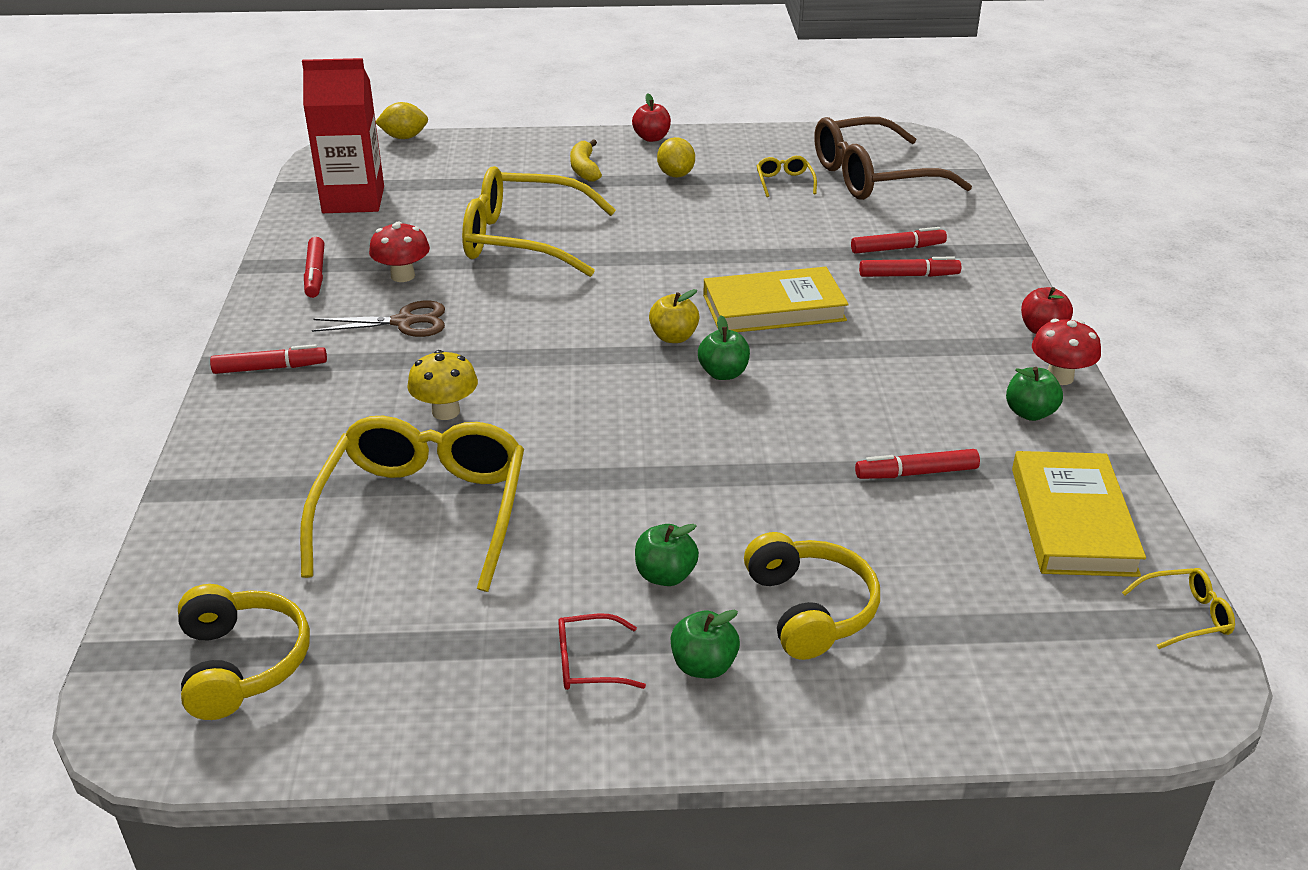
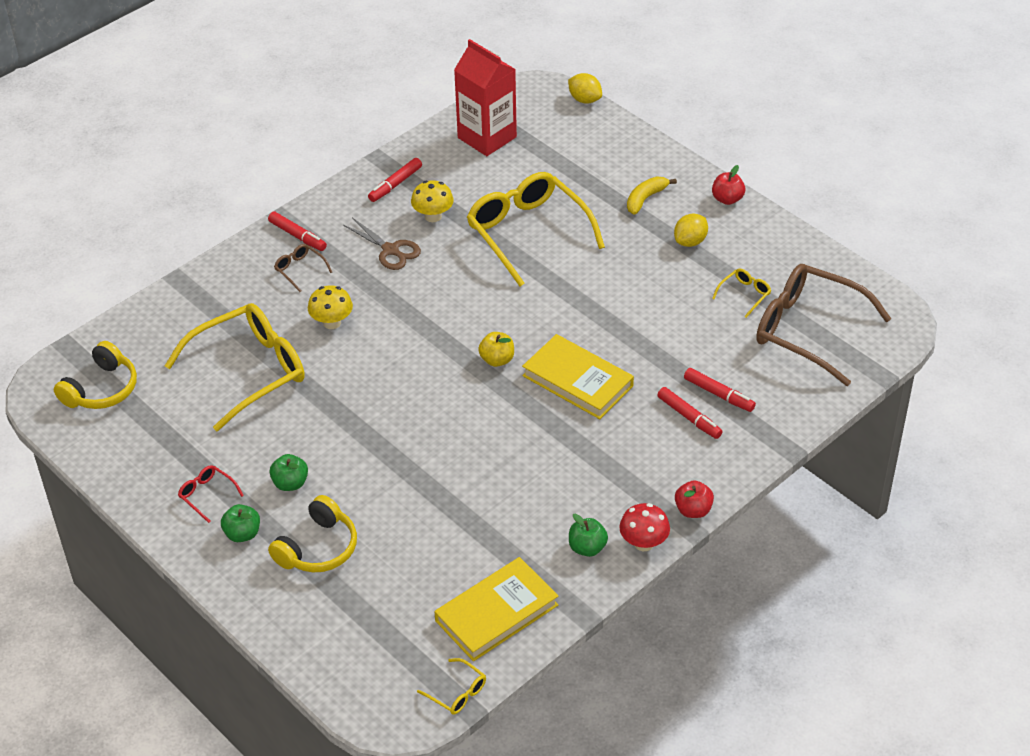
camera: 50 degrees right, 10 degrees up
(325, 392) = (300, 270): none -> brown glasses
(403, 276) = (433, 216): red mushroom -> yellow mushroom
(723, 373) = (483, 401): green apple -> none
(916, 473) = (473, 529): red marker -> none

